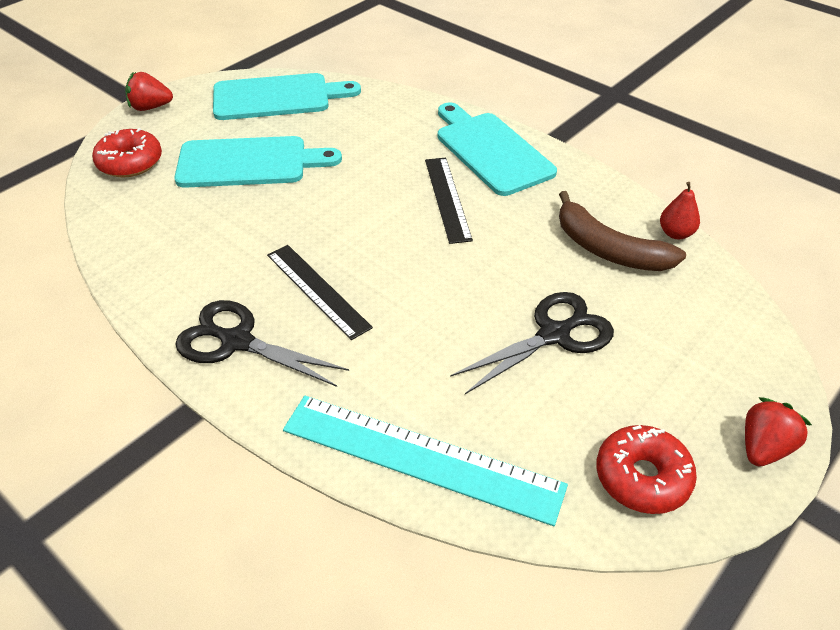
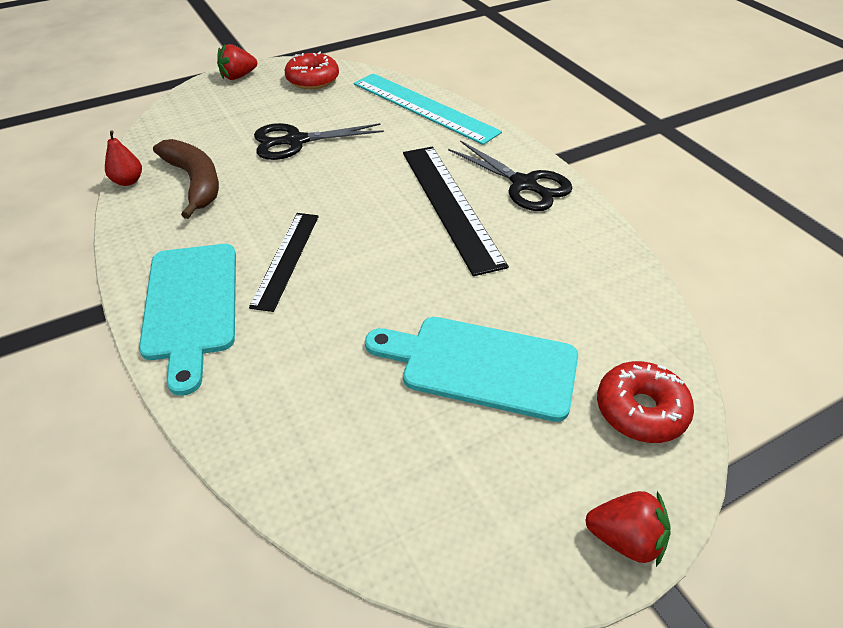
camera: 160 degrees left, 0 degrees up
(277, 97) = (408, 499): turquoise cutting board -> none
(317, 290) = (450, 205): black ruler -> black ruler, size x1.57

